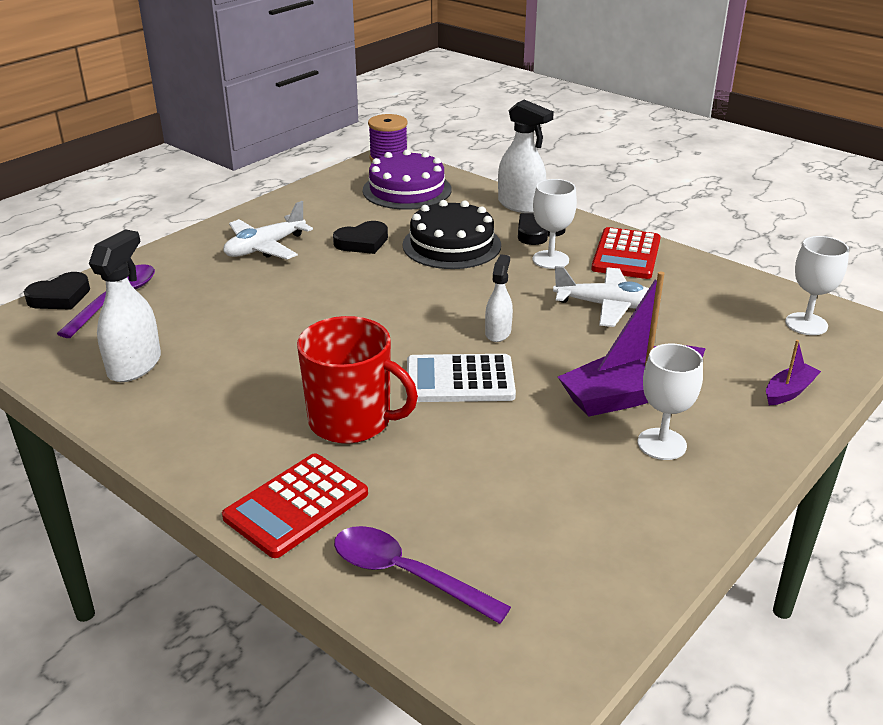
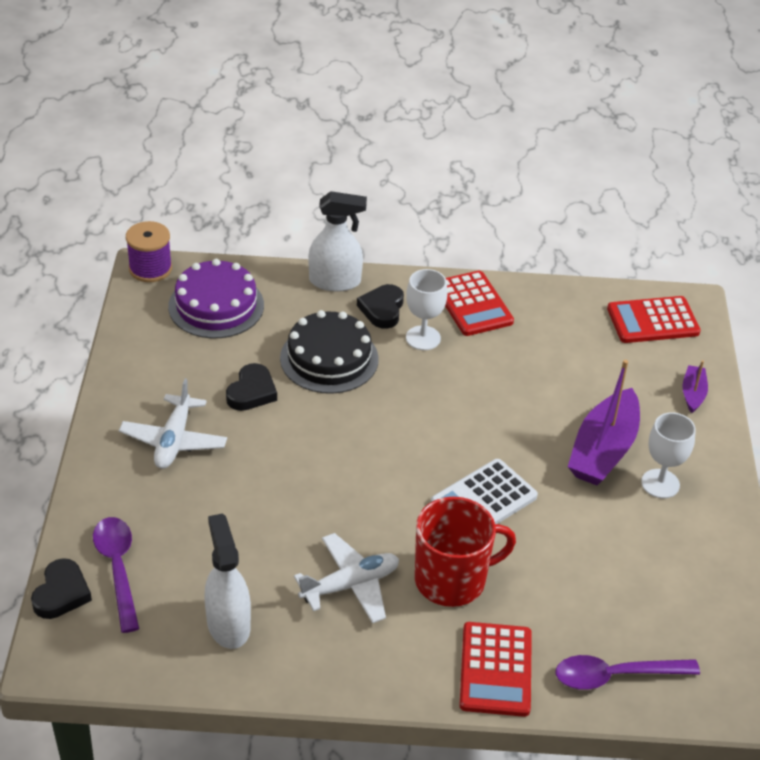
camera: 40 degrees left, 10 degrees up
(498, 332) = (463, 438): white spray bottle -> none
(606, 306) = (510, 370): white plane -> white plane (350, 585)
(806, 324) = (653, 321): white goblet -> red calculator

